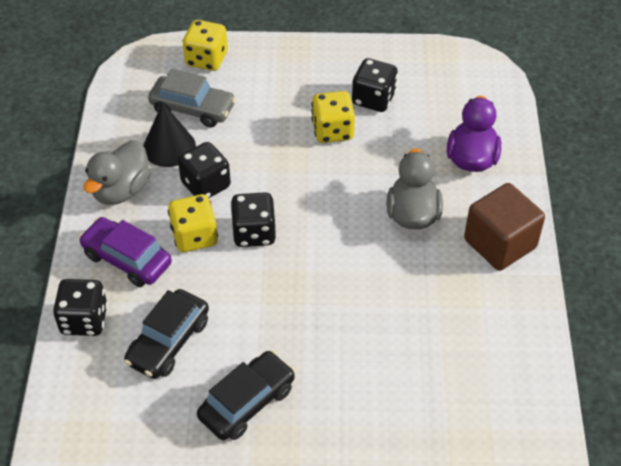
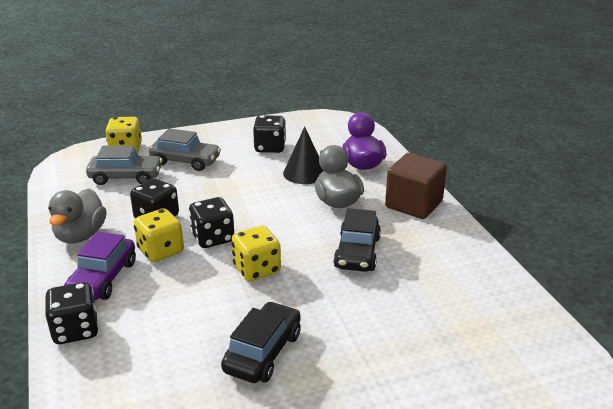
camera: 20 degrees left, 20 degrees down
(127, 259) = (103, 278): purple car -> purple car turned 90 degrees counterclockwise
(168, 342) = (167, 326): black car -> black car (357, 252)
(169, 147) = (114, 202): black cone -> black cone (304, 173)
(267, 98) = (185, 161): none -> grey car
(332, 131) = (247, 169): yellow dice -> yellow dice (257, 269)

